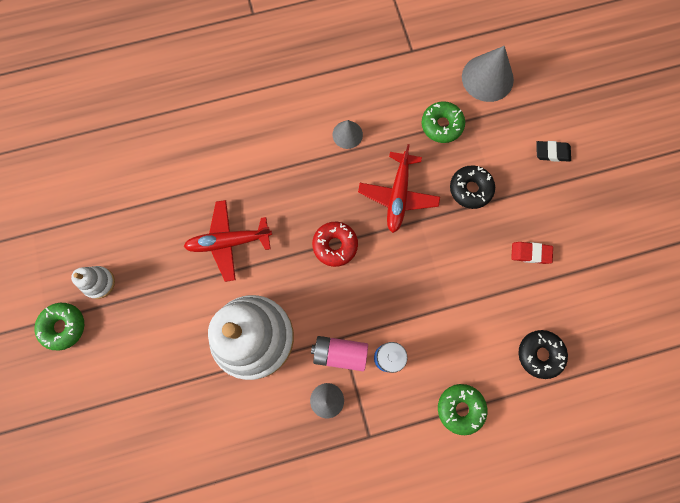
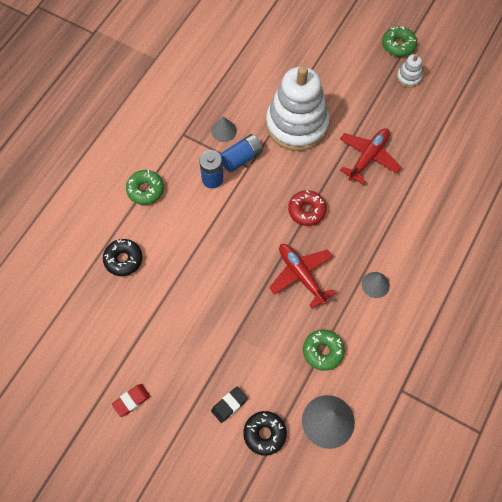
camera: 135 degrees right, 10 degrees down
(340, 353) = (241, 158): pink battery -> blue battery
(470, 189) = (260, 323): black donut -> black donut (264, 434)
(530, 253) = (182, 317): red eraser -> red eraser (131, 400)

